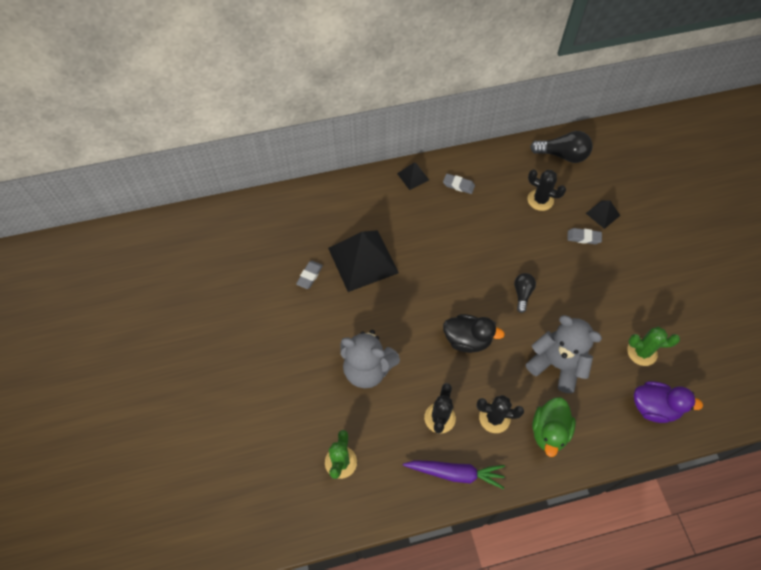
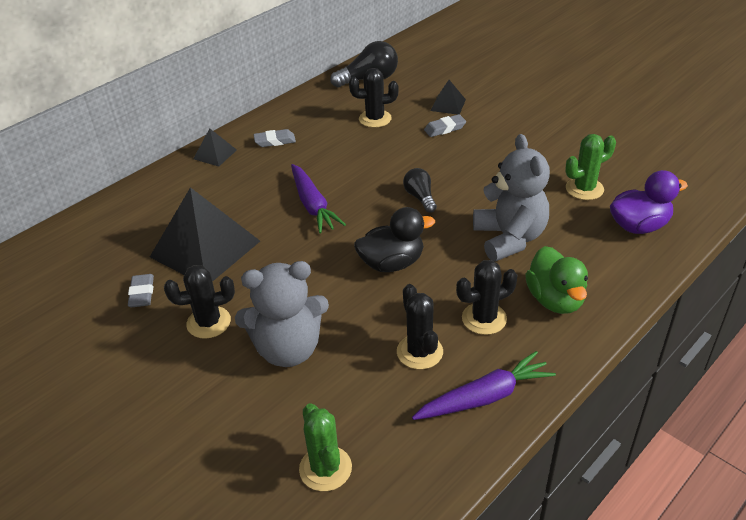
camera: 30 degrees left, 20 degrees down
(335, 321) = (208, 322): none -> black cactus
(448, 260) = (312, 205): none -> purple carrot
(556, 364) = (509, 238): grey teddy bear -> grey teddy bear turned 75 degrees clockwise

